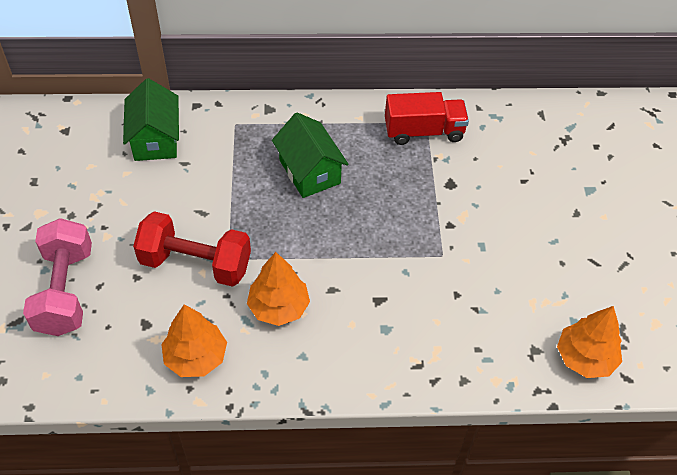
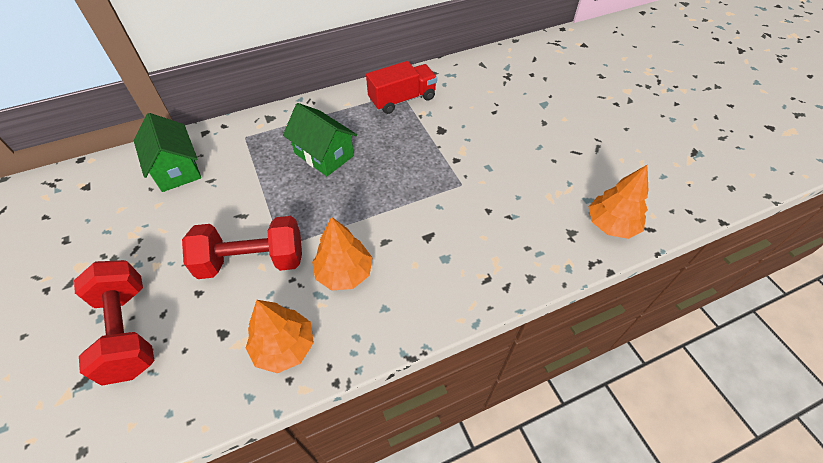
camera: 20 degrees left, 0 degrees up
(65, 291) = (128, 331): pink dumbbell -> red dumbbell

